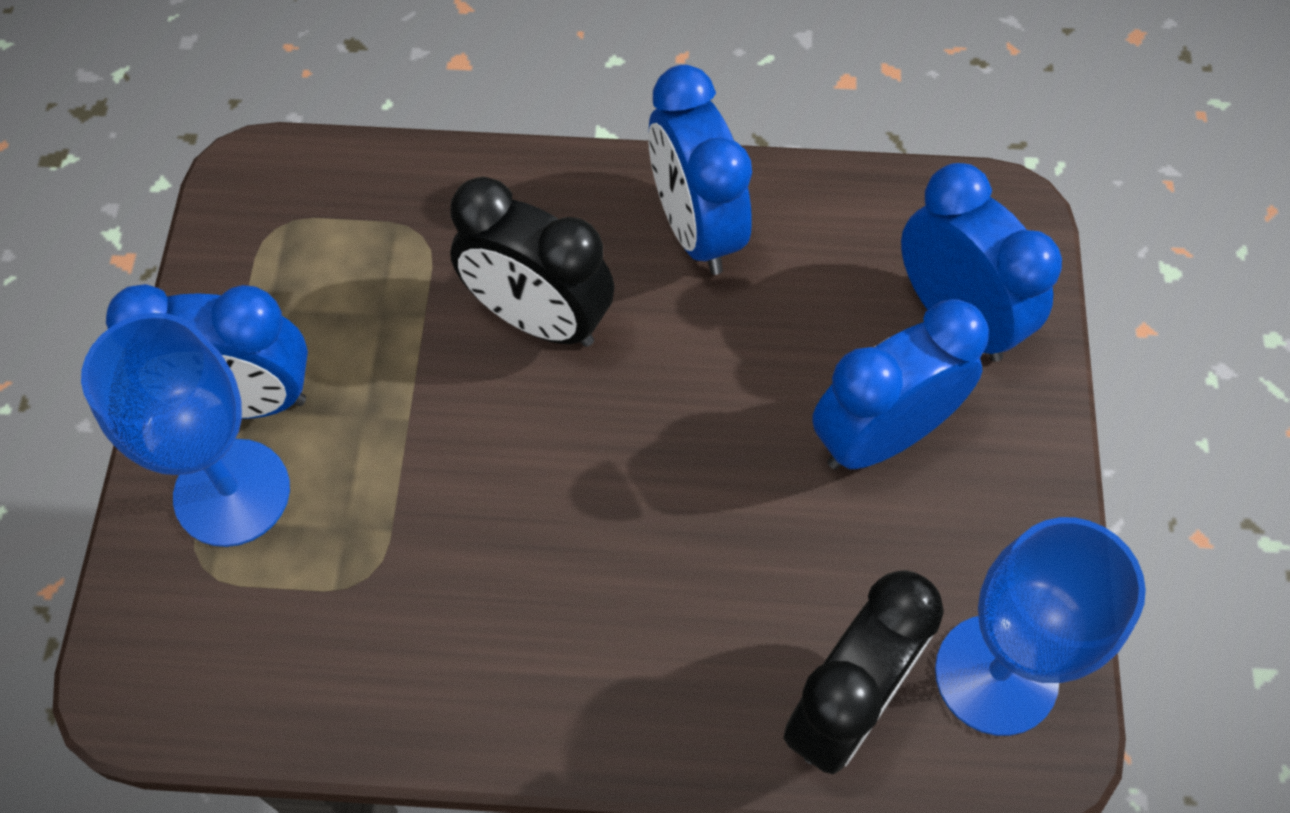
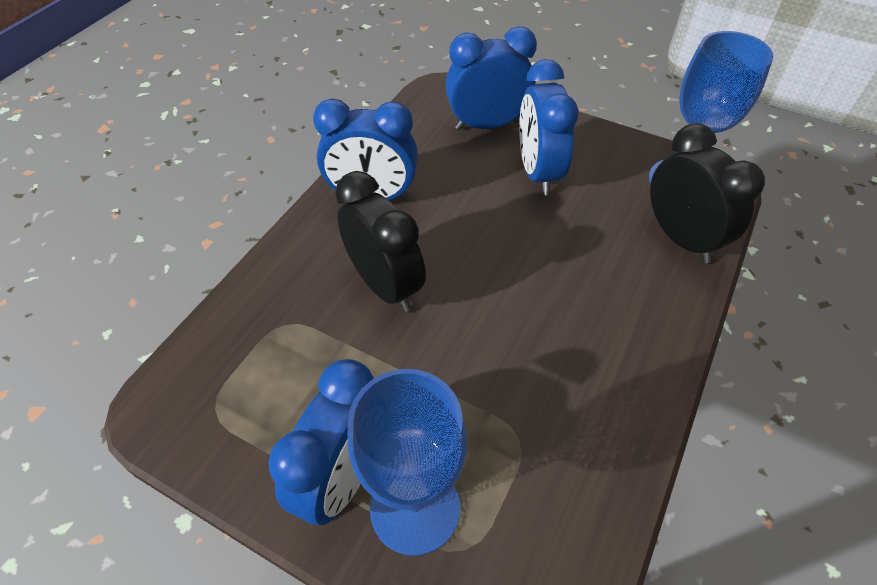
camera: 65 degrees left, 10 degrees down
(538, 319) = (385, 285): black clock -> black clock turned 90 degrees counterclockwise

